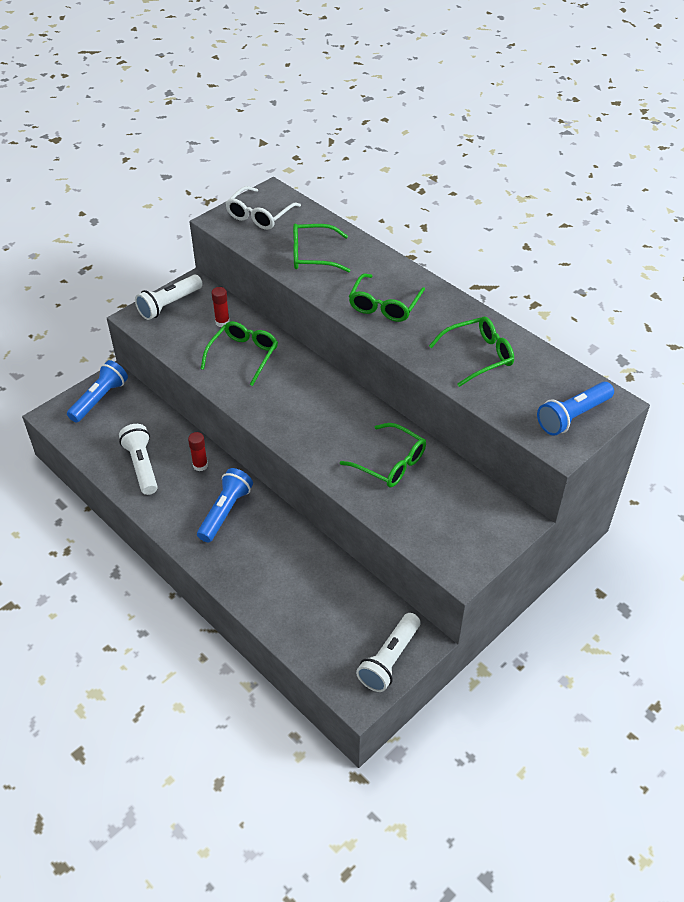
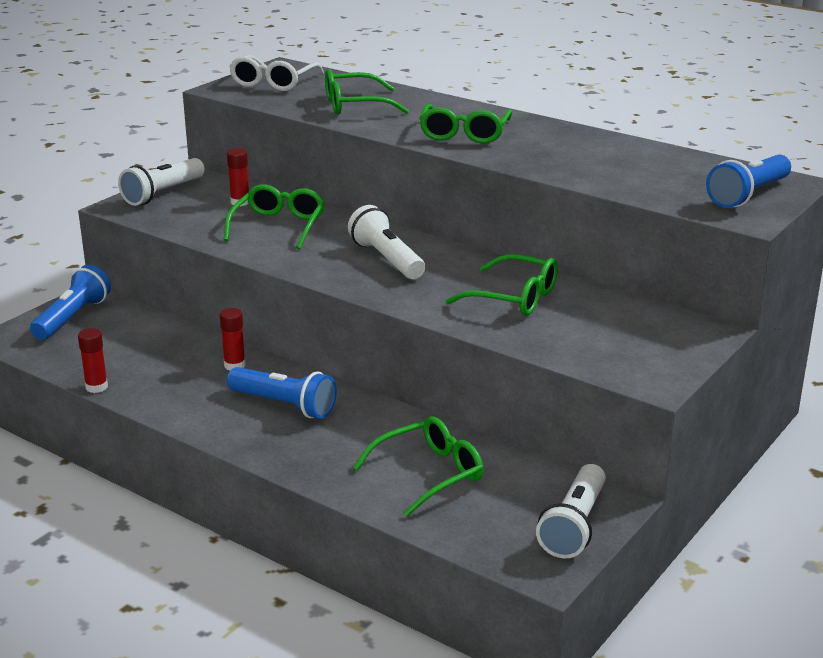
camera: 10 degrees left, 20 degrees down
(104, 475) = (96, 387): none -> red glue stick
(142, 466) = (150, 373): white flashlight -> white flashlight (387, 259)
(225, 512) = (284, 405): blue flashlight -> blue flashlight turned 105 degrees clockwise
(478, 356) = (603, 161): green glasses -> green glasses (429, 474)

